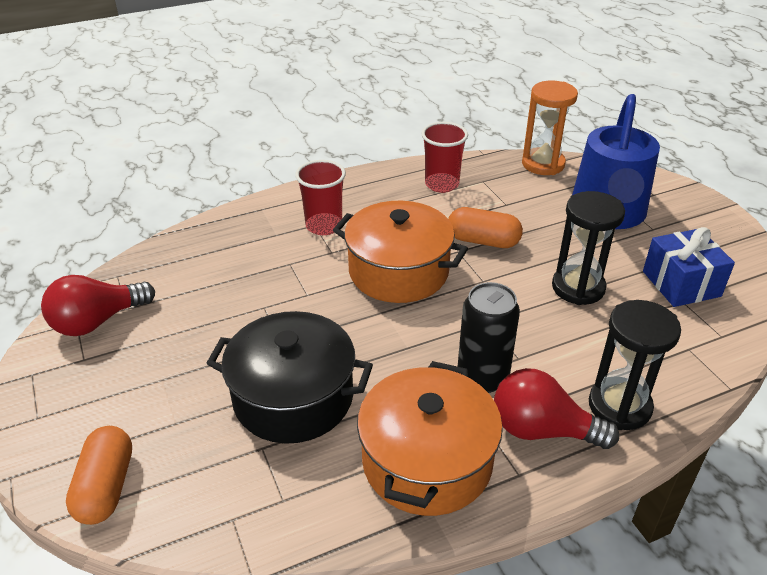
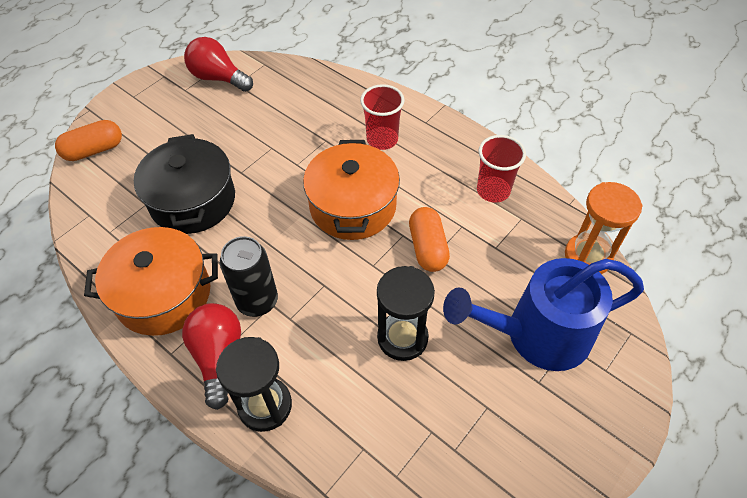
camera: 65 degrees right, 15 degrees up
(681, 284) = (458, 425): blue gift -> none

